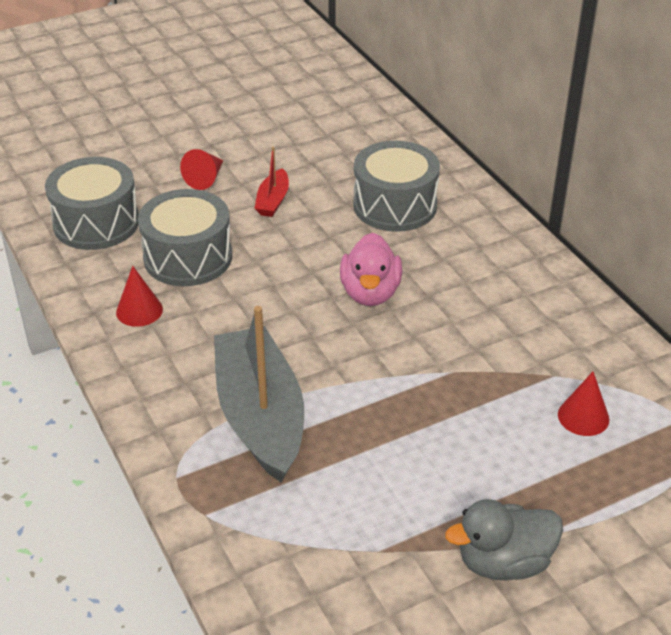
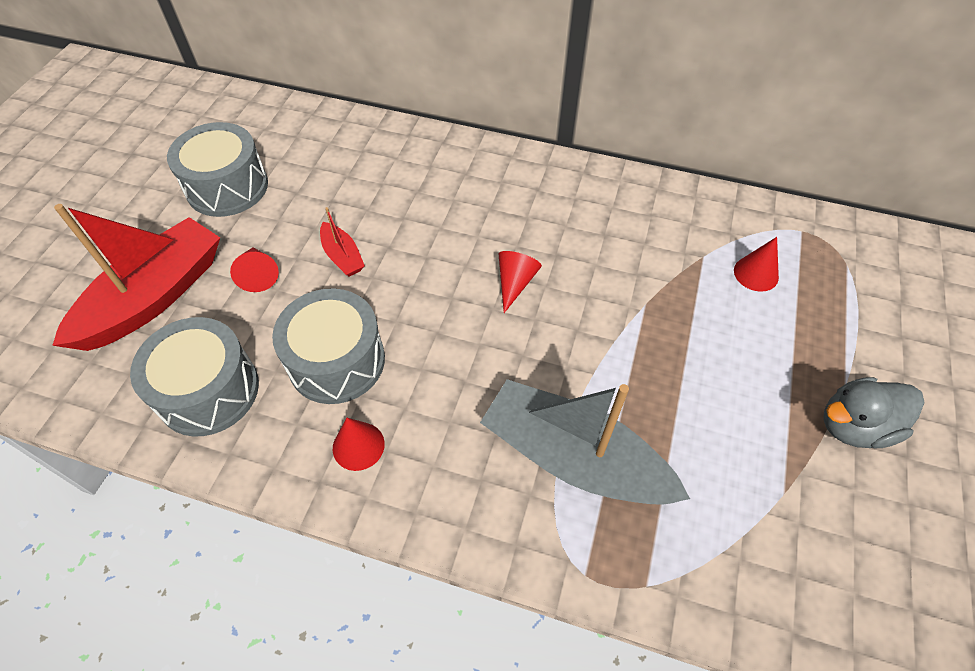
camera: 45 degrees left, 15 degrees up
(130, 153) = (154, 297): none -> red boat
(370, 293) = (515, 283): pink duck -> red cone
(395, 205) = (440, 196): grey drum -> grey drum (227, 187)
(504, 562) = (854, 426): grey duck -> grey duck turned 45 degrees clockwise

